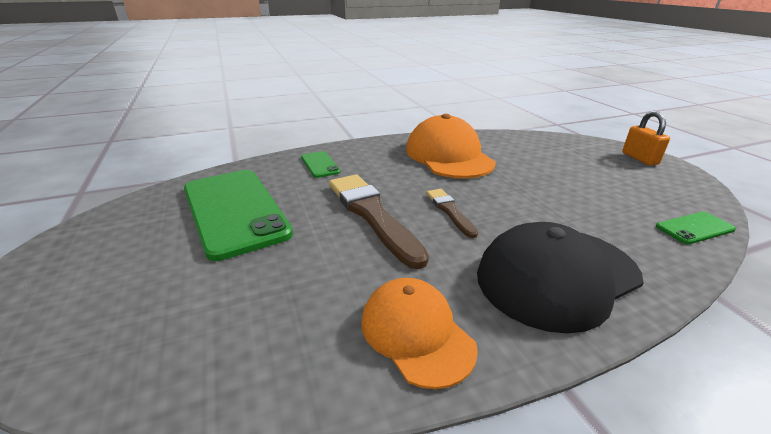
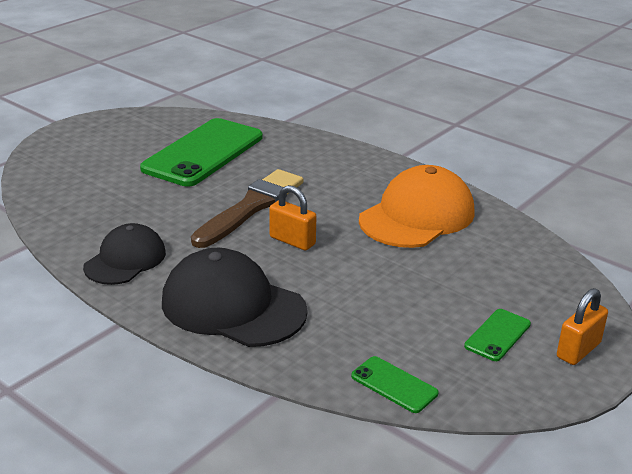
camera: 60 degrees right, 0 degrees up
(320, 164) = (316, 157): green phone -> green phone (497, 335)
(416, 333) = (125, 260): orange cap -> black cap
(450, 211) = (292, 241): brown brush -> orange padlock

